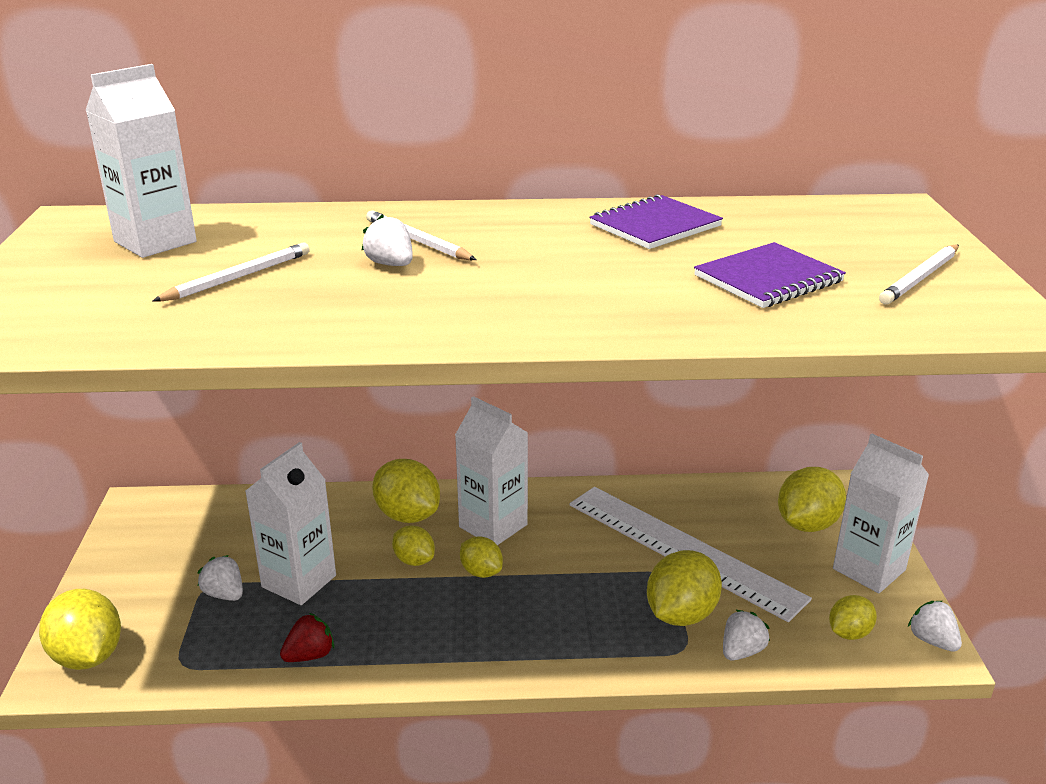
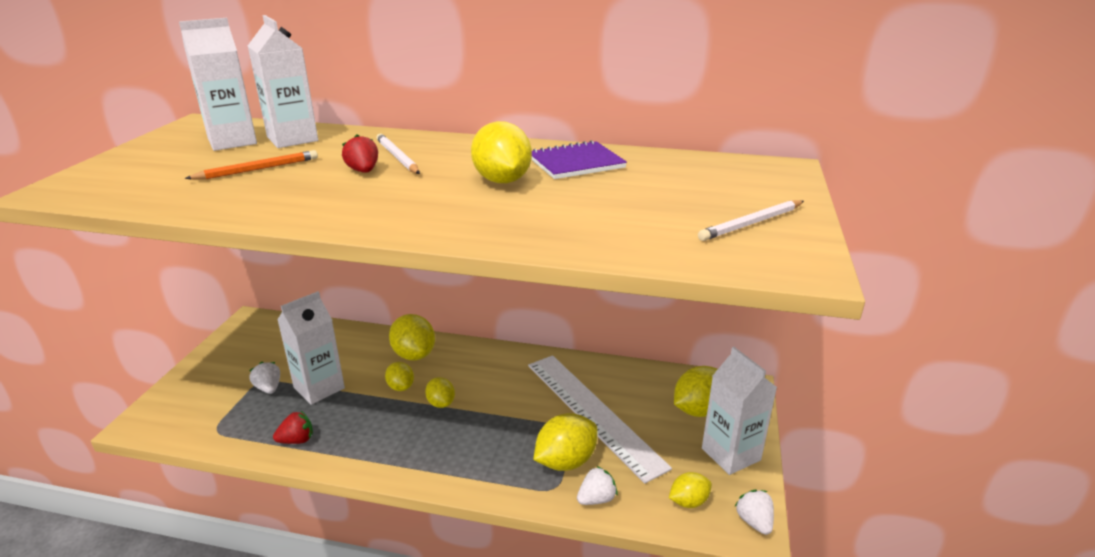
camera: 15 degrees right, 0 degrees up
(88, 656) = (165, 414): yellow lemon -> yellow lemon (502, 181)
(238, 277) = (257, 169): white pencil -> orange pencil
(390, 264) = (363, 171): white strawberry -> red strawberry
(493, 526) = (467, 372): white carton -> white carton (292, 139)
(768, 279) = (625, 210): purple notebook -> none

